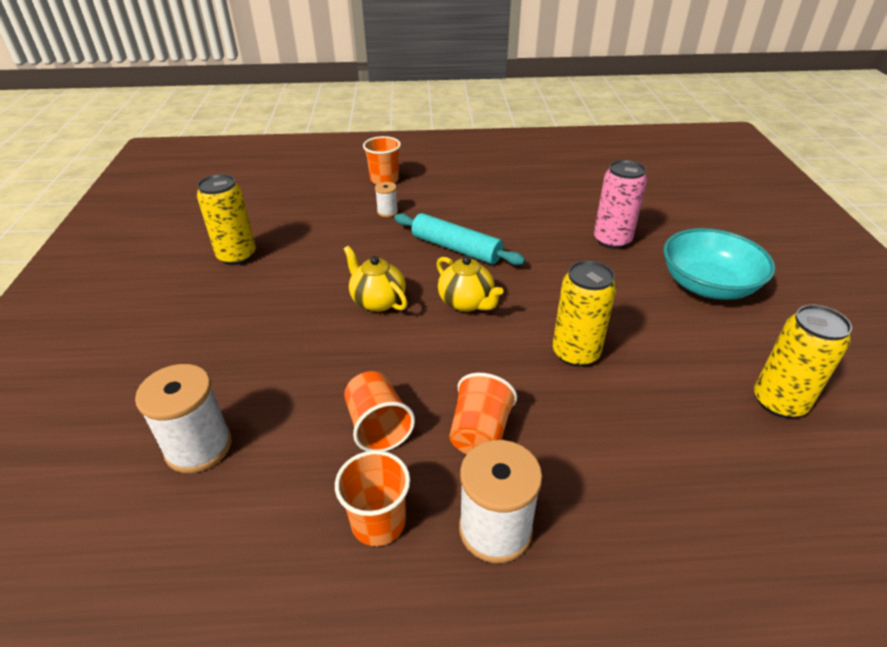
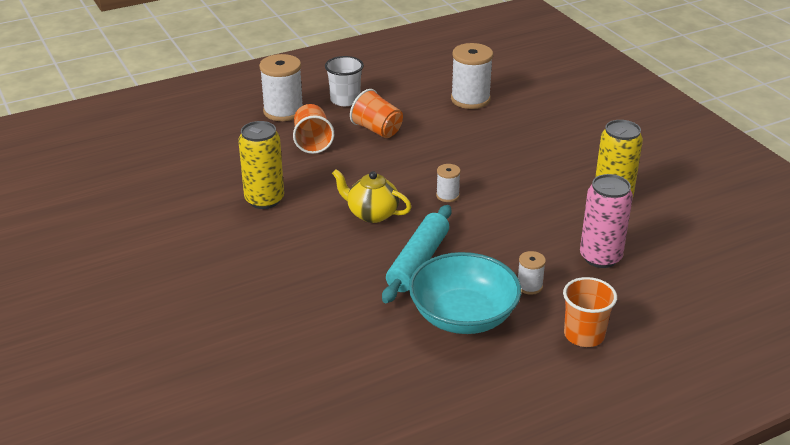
camera: 155 degrees right, 5 degrees down
(377, 301) = (447, 196): yellow teapot -> white spool
(378, 522) = (345, 100): orange cup -> white cup
(456, 248) = (418, 262): turquoise rolling pin -> turquoise rolling pin turned 75 degrees counterclockwise
(612, 240) = (255, 319): pink can -> pink can (600, 257)
(707, 285) = (149, 290): turquoise bowl -> turquoise bowl (463, 316)
(779, 402) = (108, 206): yellow can -> none

